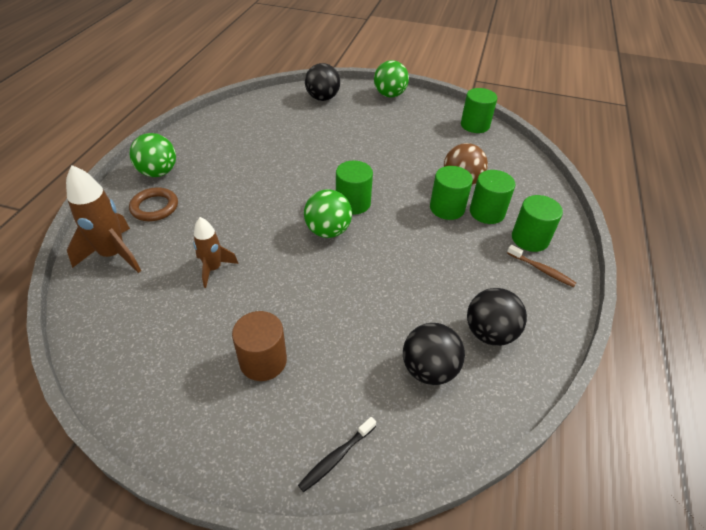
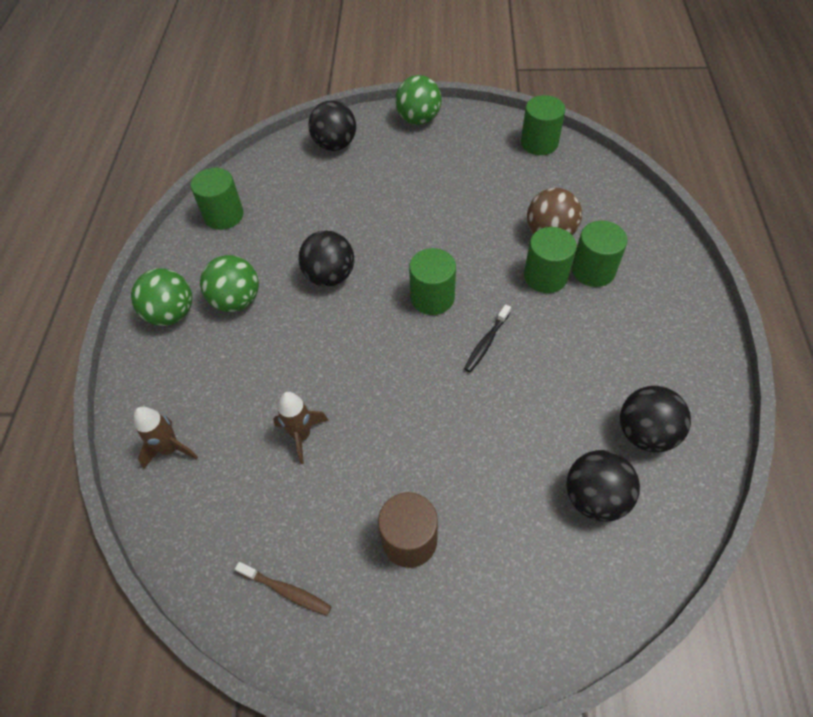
camera: 10 degrees left, 10 degrees up
(113, 255) = (170, 449): brown rocket -> brown rocket, size x0.63
(154, 207) = (190, 367): brown ring -> none
(282, 174) = (330, 276): none -> black ball
(328, 231) = (417, 345): green ball -> green ball (236, 300)
(336, 457) = (533, 632): black toothbrush -> black toothbrush (486, 343)
(530, 239) = (652, 295): green cylinder -> green cylinder (224, 215)
(542, 270) = (677, 335): brown toothbrush -> brown toothbrush (286, 591)

